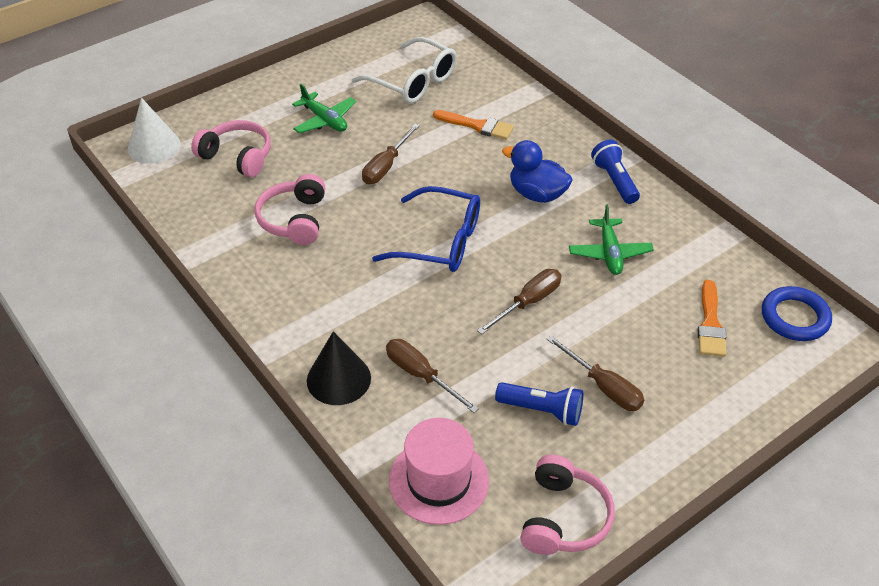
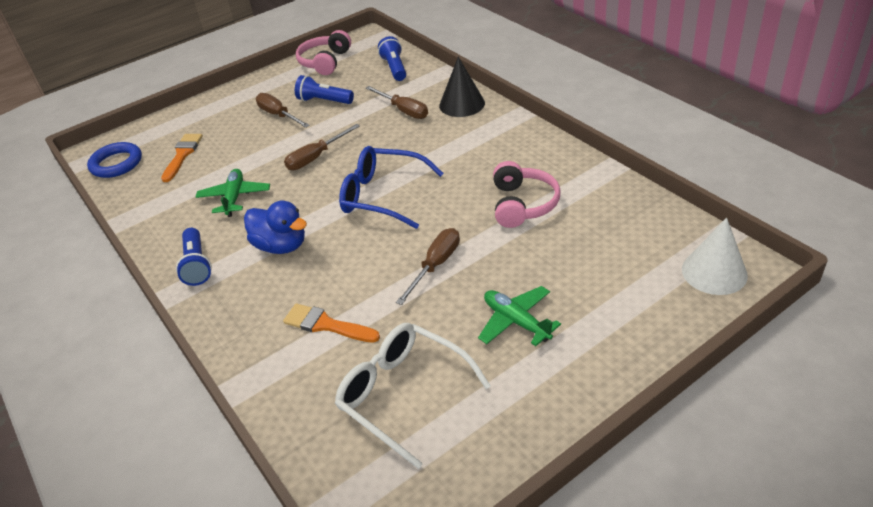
camera: 175 degrees left, 5 degrees down
(237, 157) = (607, 265): pink headphones -> none
(439, 480) = (394, 68): pink hat -> blue flashlight

